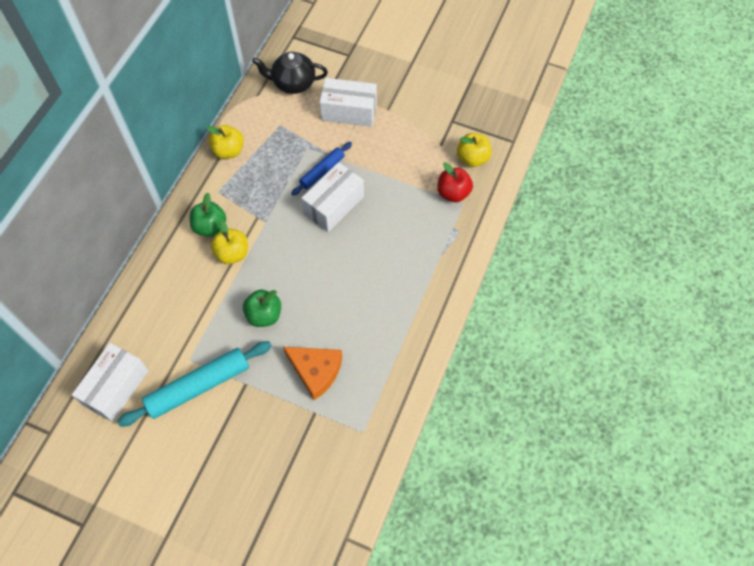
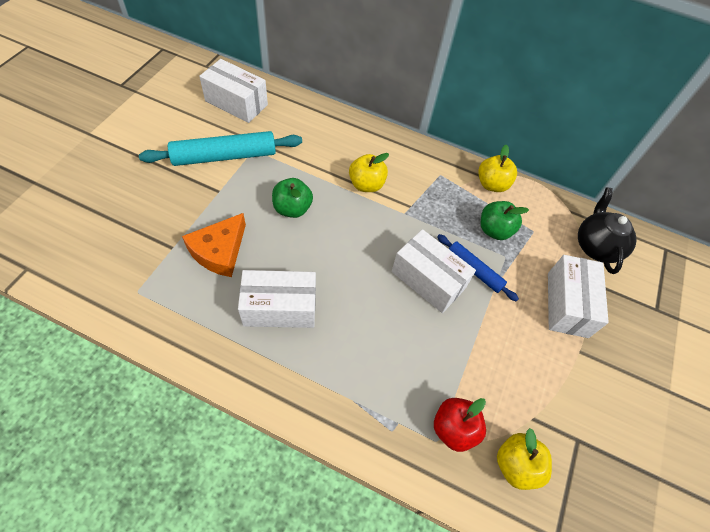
camera: 85 degrees right, 5 degrees down
(198, 386) = (224, 156): turquoise rolling pin -> turquoise rolling pin turned 75 degrees counterclockwise
(210, 227) = (398, 168): green apple -> green apple (494, 230)
(369, 314) = (280, 308): none -> white box

